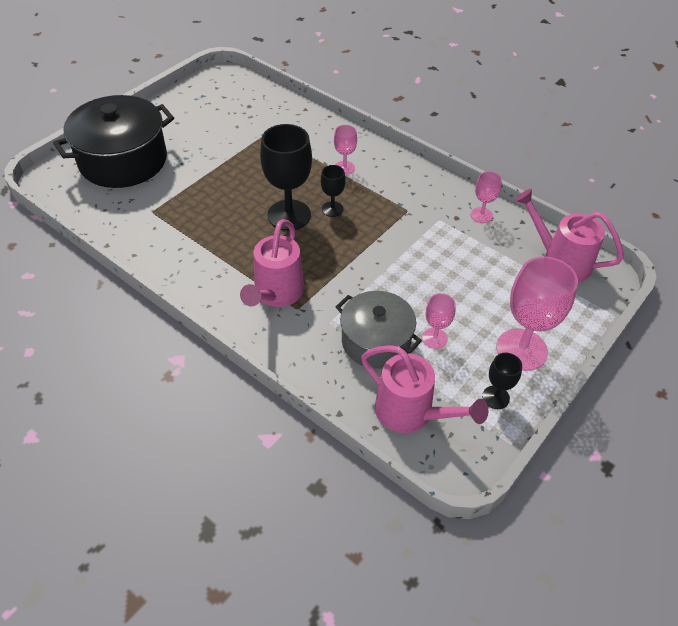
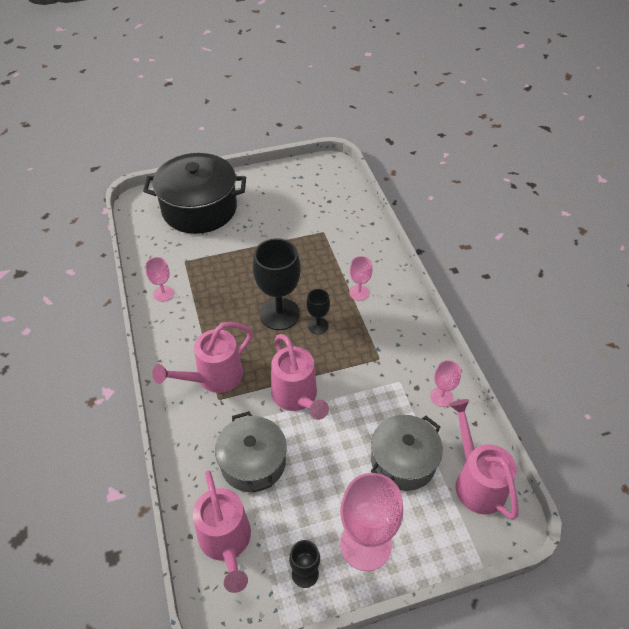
camera: 35 degrees right, 0 degrees up
(367, 272) = (297, 397): none -> pink watering can
(434, 338) = (301, 488): pink goblet -> pink goblet (163, 294)
(495, 275) = (403, 461): none -> grey pot

